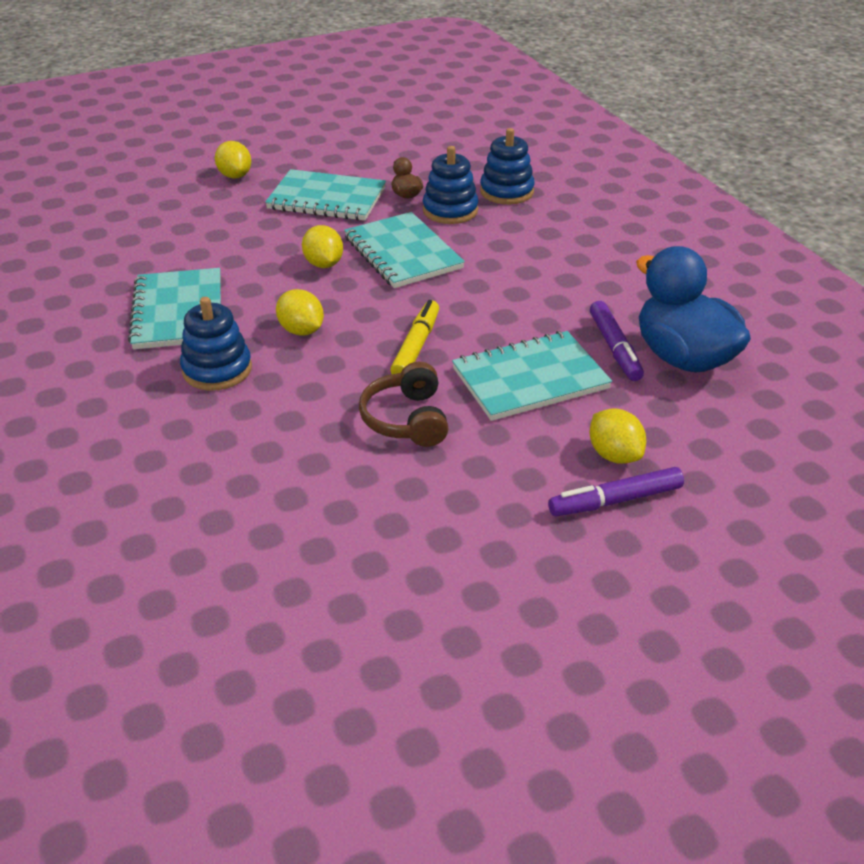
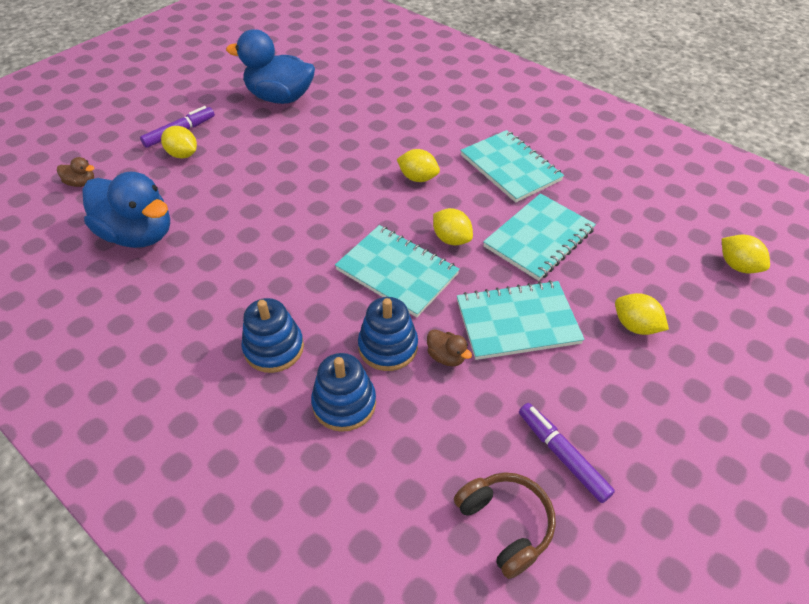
camera: 155 degrees right, 10 degrees up
(91, 184) = (737, 266): none -> yellow lemon
(217, 369) = (444, 139): blue stacking toy -> blue stacking toy (274, 348)
(407, 419) = (312, 142): brown headphones -> brown headphones (505, 524)
(415, 524) = (280, 98): none -> blue duck
(416, 346) = (333, 188): yellow marker -> none
(530, 379) = (246, 187): turquoise notebook -> turquoise notebook (539, 238)
(614, 348) = (191, 228): purple marker -> purple marker (562, 455)
(775, 450) = (81, 183): none -> brown duck

